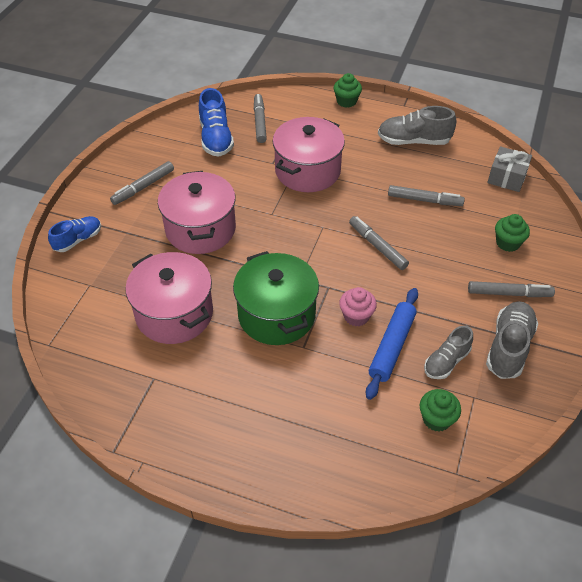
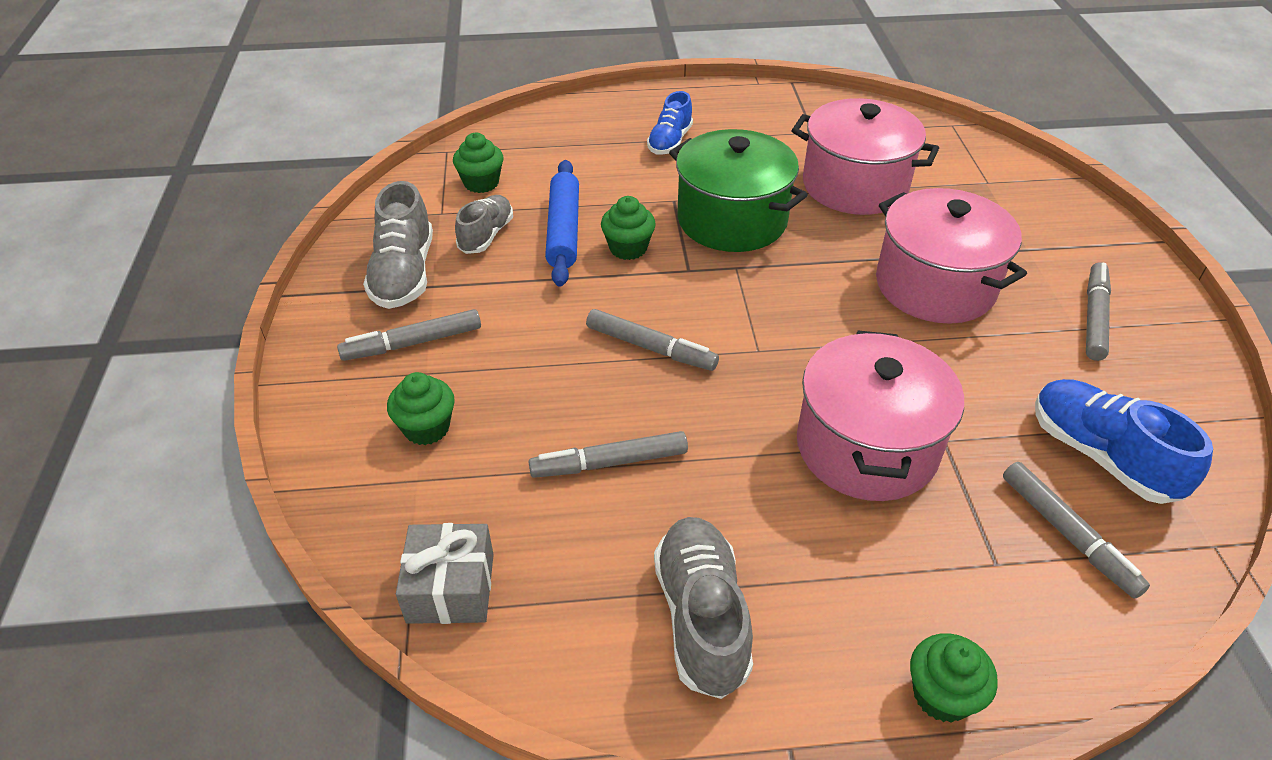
camera: 155 degrees right, 5 degrees down
(78, 240) = (1073, 220): blue shoe -> blue shoe (670, 142)
(356, 316) = (628, 248): pink cupcake -> green cupcake
(413, 141) = (701, 617): grey shoe -> grey shoe turned 75 degrees counterclockwise

